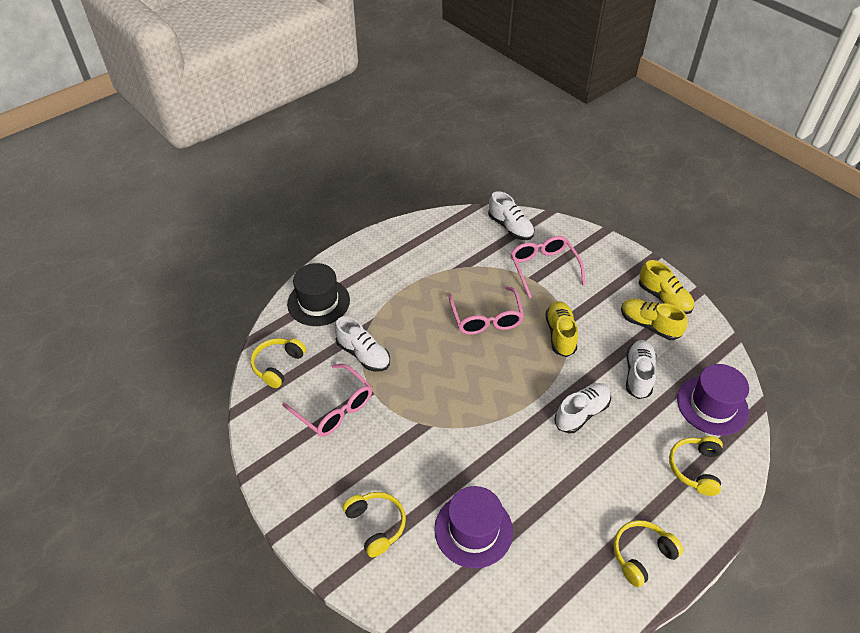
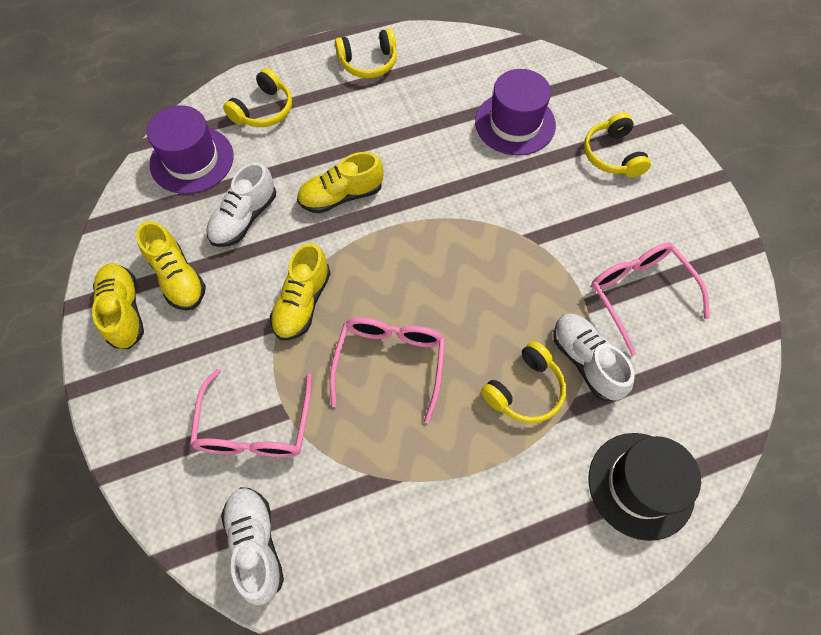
camera: 160 degrees left, 15 degrees up
(278, 365) = (712, 383): yellow headphones -> yellow headphones (524, 390)
(581, 413) = (341, 196): white shoe -> yellow shoe

